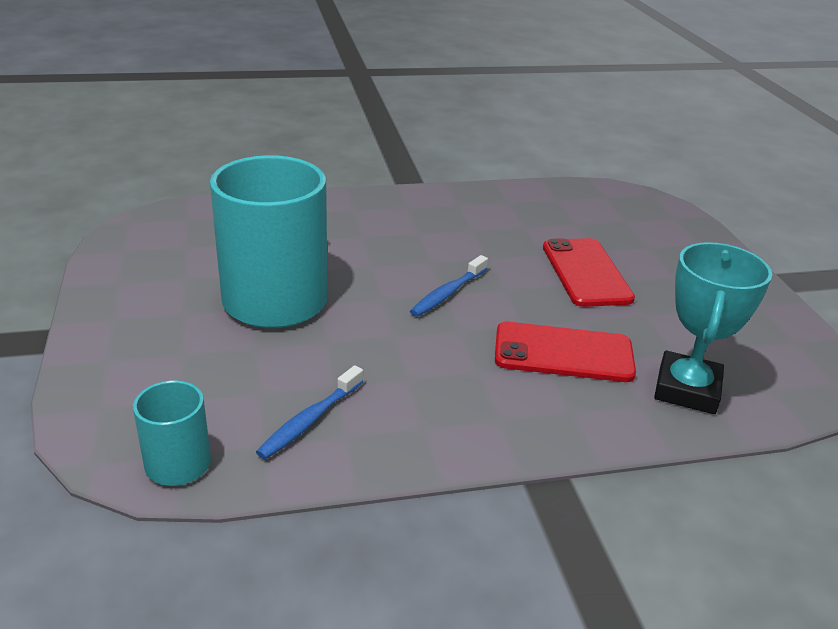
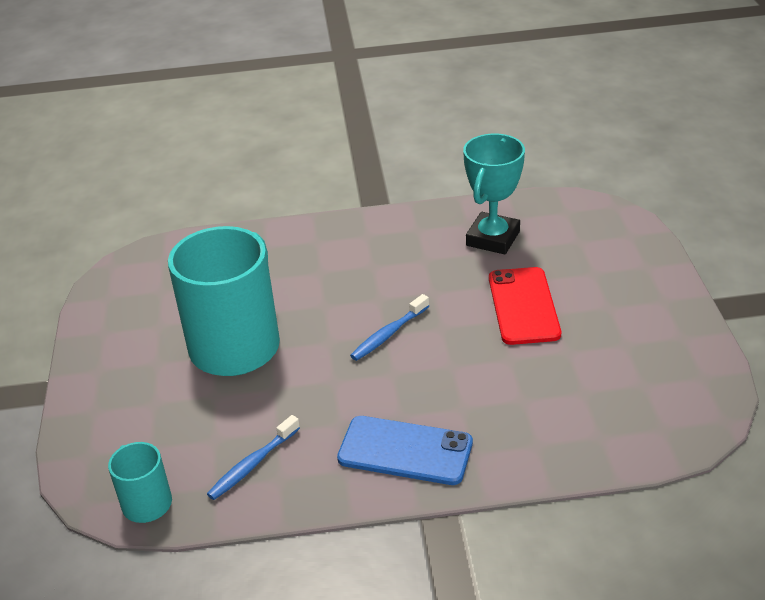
camera: 10 degrees right, 5 degrees up
(491, 408) = (405, 451): none -> blue phone
(563, 353) = (480, 395): red phone -> none
(687, 389) = (583, 430): turquoise trophy -> turquoise trophy (493, 238)

